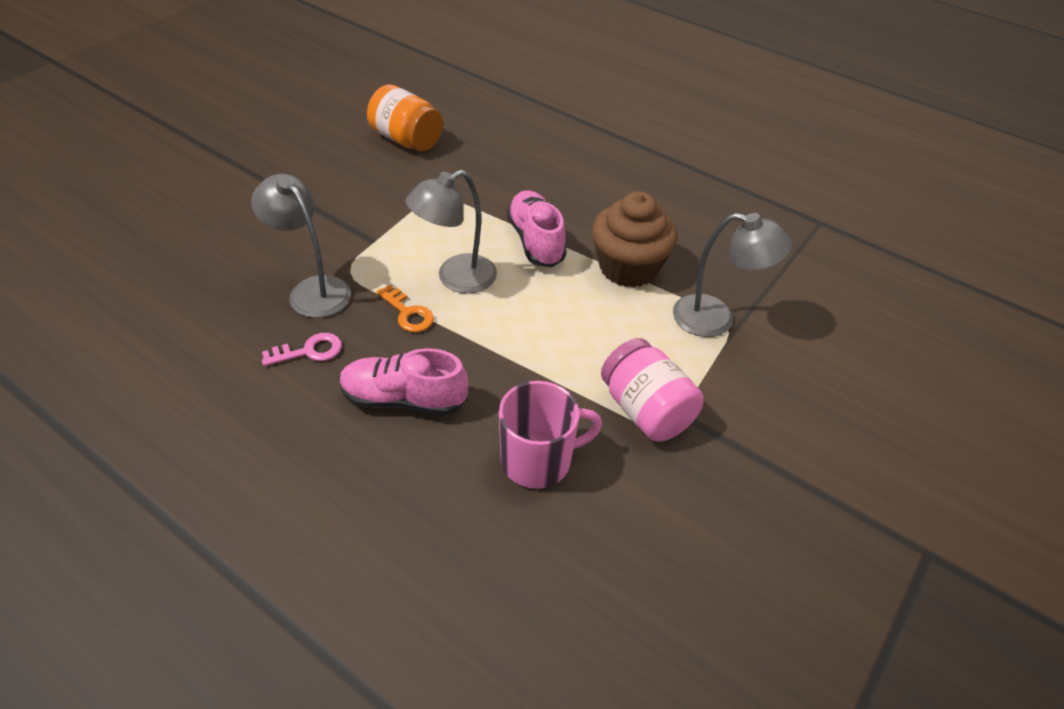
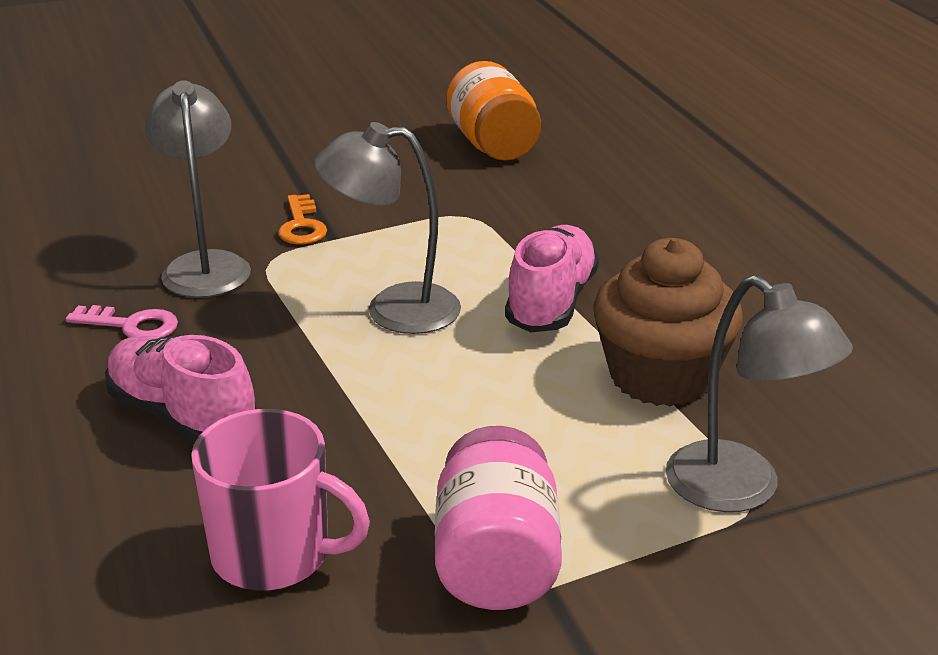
camera: 35 degrees right, 15 degrees down
(408, 313) = (290, 327): orange key -> orange key (302, 226)

